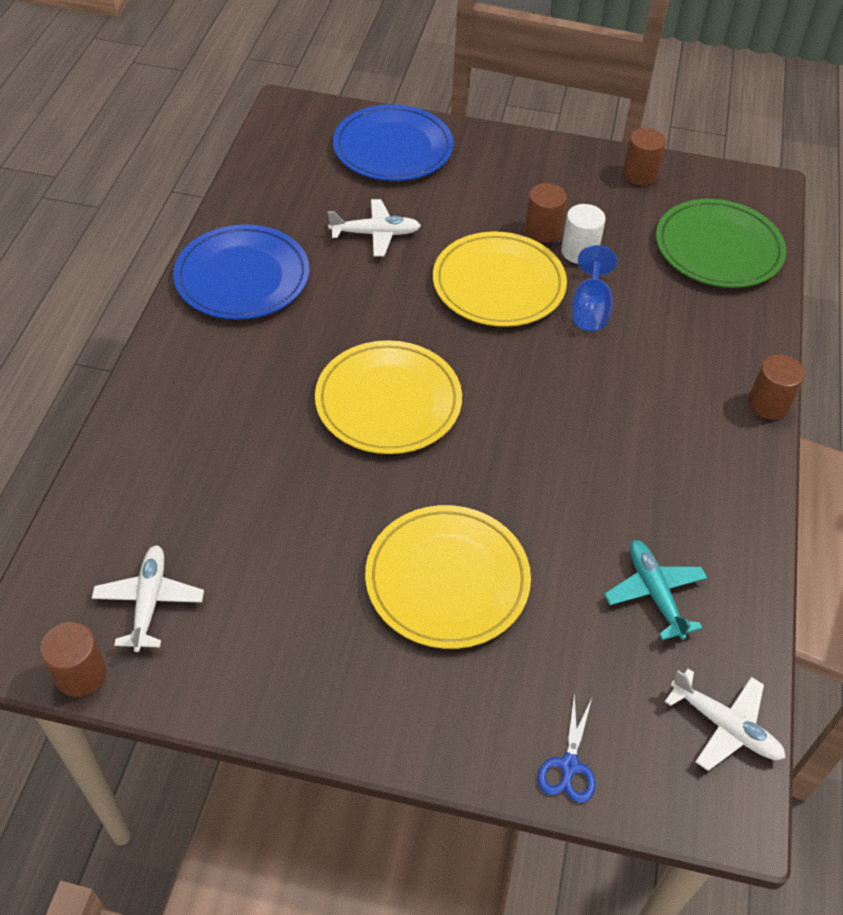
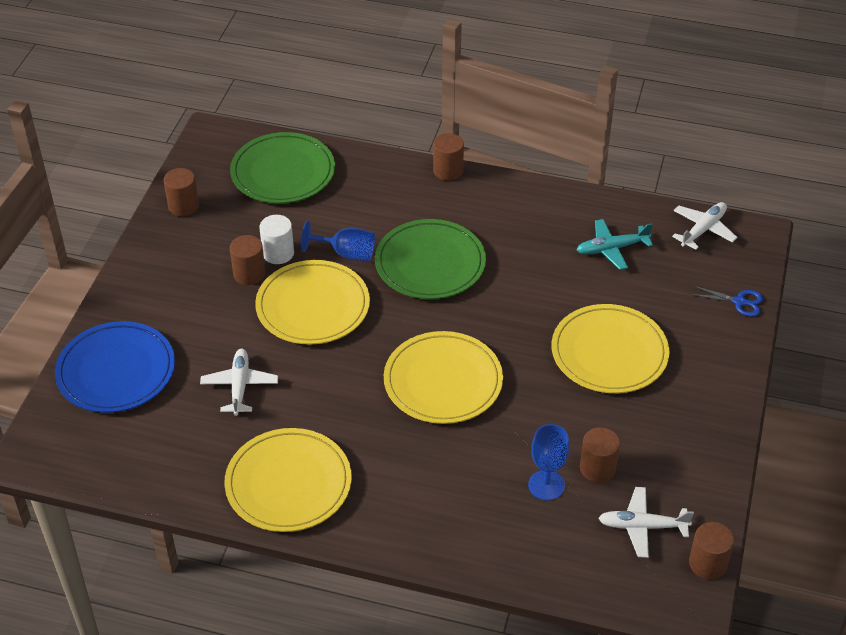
camera: 85 degrees left, 5 degrees down
(223, 501) = (546, 485): none -> blue goblet
(242, 277) = (288, 483): blue plate -> yellow plate
(246, 556) = (597, 468): none -> brown cylinder
(587, 387) = (430, 263): none -> green plate

